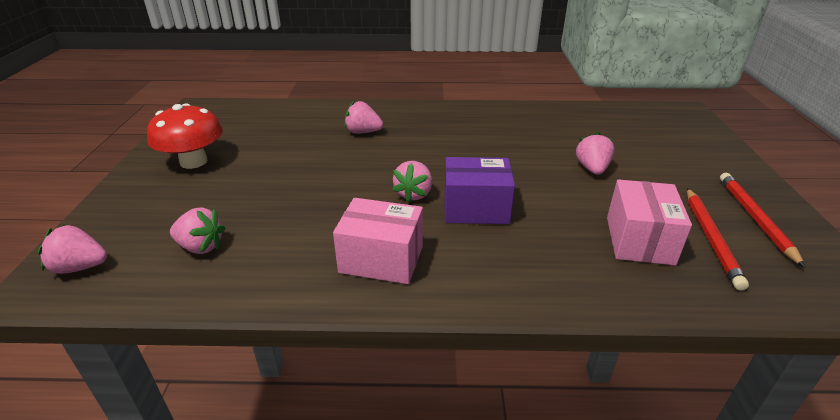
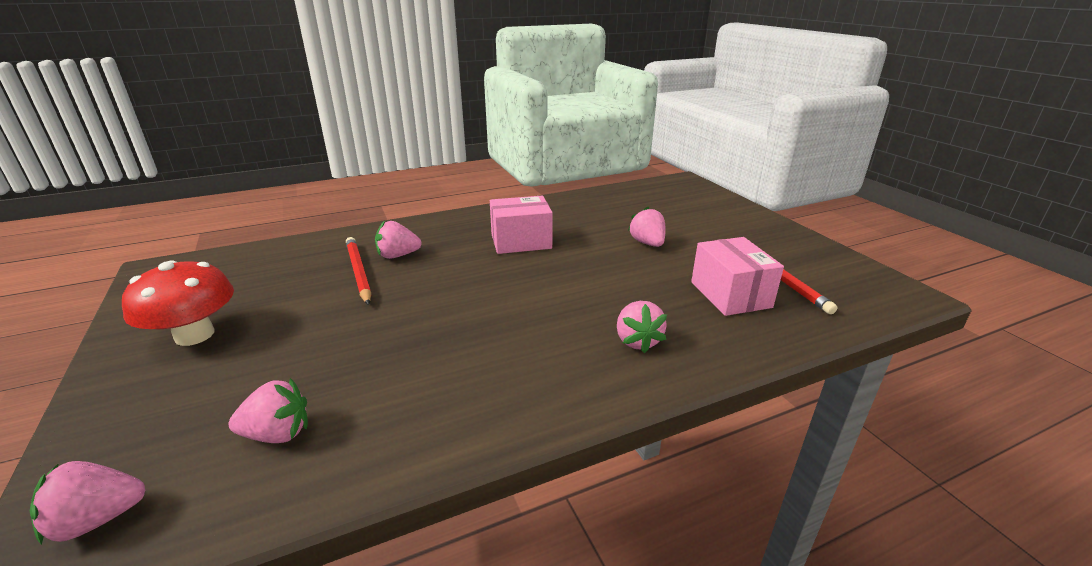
camera: 25 degrees left, 5 degrees down
(381, 259) = (513, 380): pink box -> pink box (521, 241)
(414, 194) = (500, 305): pink strawberry -> pink strawberry (637, 341)
(475, 208) = (571, 303): purple box -> none
(755, 218) = (797, 254): red pencil -> red pencil (358, 272)

